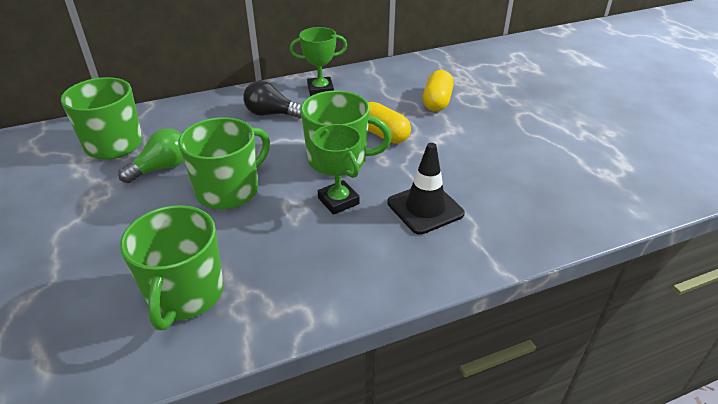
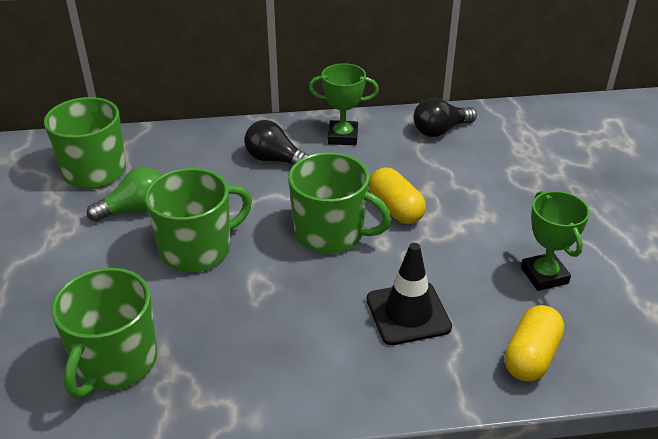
camera: 15 degrees right, 0 degrees up
(338, 201) = (312, 285): green trophy -> green trophy (544, 275)
(395, 76) = (440, 130): none -> black light bulb
(437, 102) = (478, 175): yellow capsule -> yellow capsule (531, 356)

